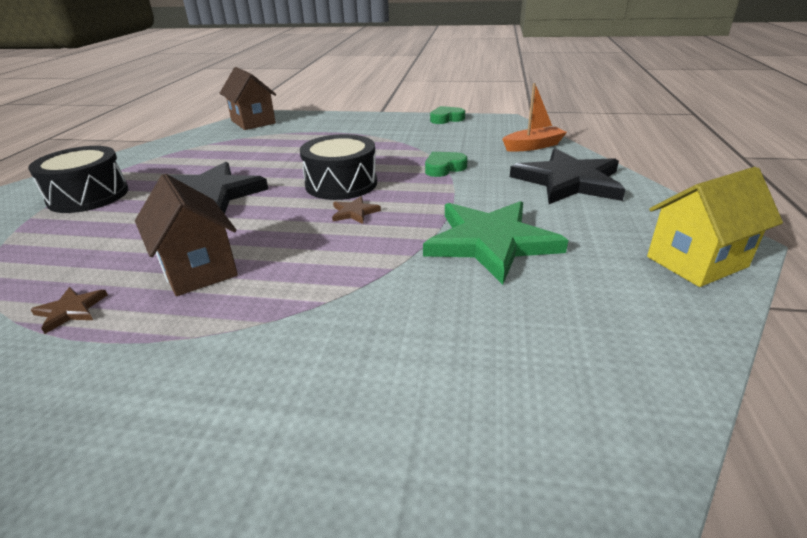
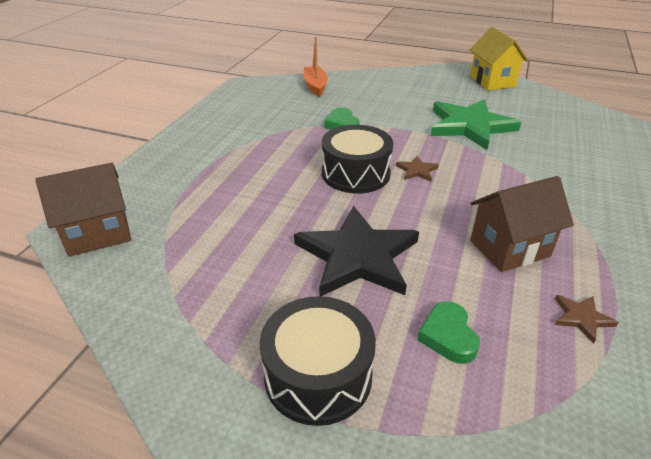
camera: 80 degrees left, 5 degrees up
(446, 119) = (216, 107): green heart -> green heart (448, 336)
(569, 181) = (386, 88): black star -> none

